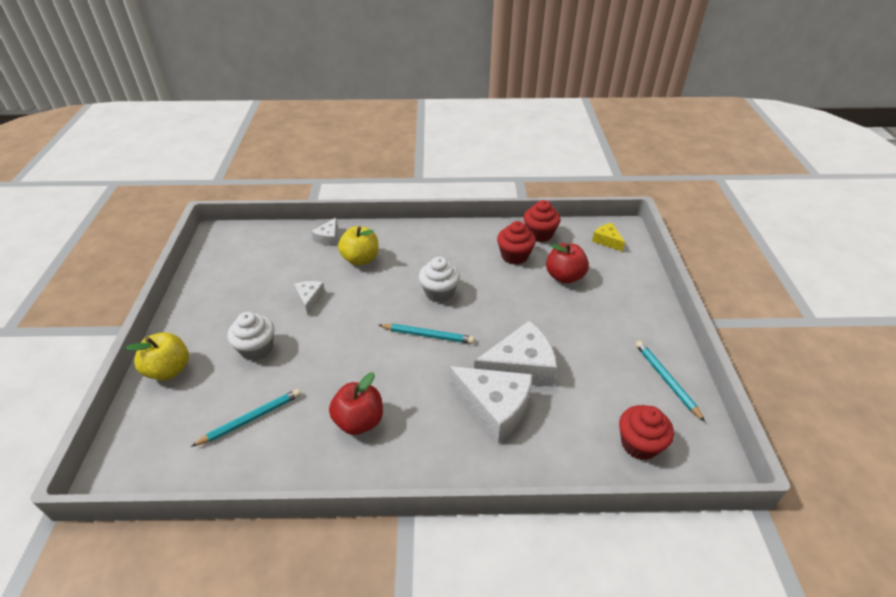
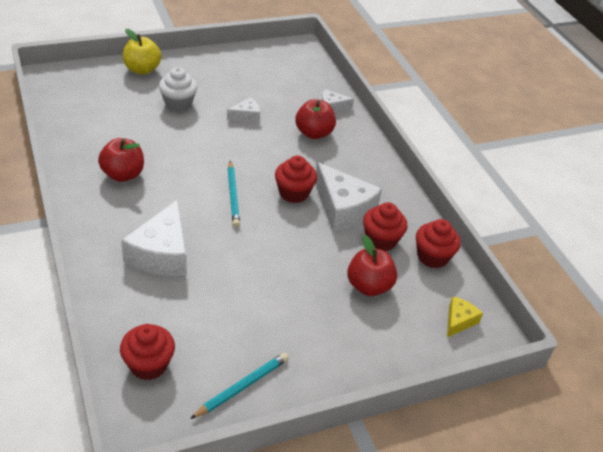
camera: 65 degrees right, 0 degrees up
(251, 419) = (109, 120): turquoise pencil -> none
(360, 259) = (313, 133): yellow apple -> red apple
(439, 292) = (293, 193): white cupcake -> red cupcake
(520, 367) = (217, 265): white cheese -> white cheese (343, 208)

